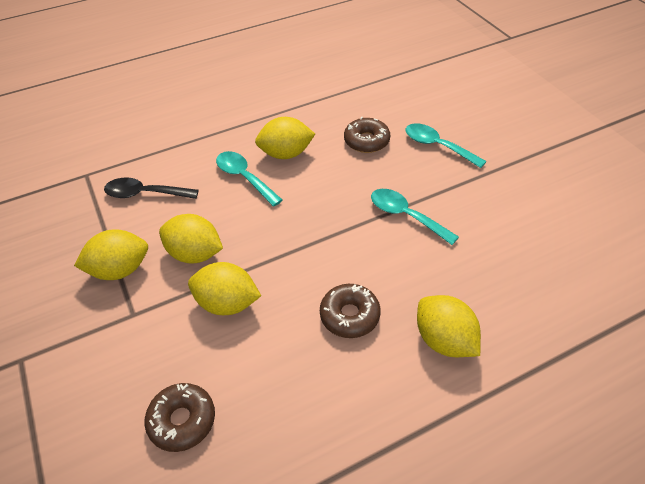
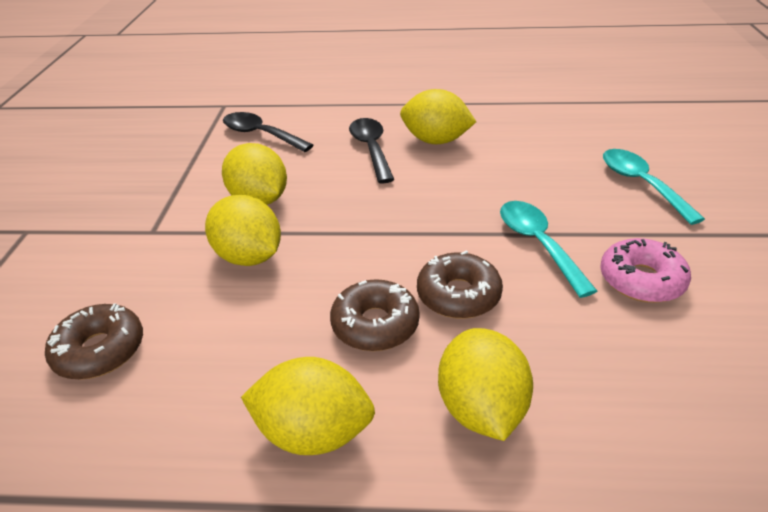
camera: 30 degrees right, 10 degrees down
(120, 270) = (178, 189): yellow lemon -> yellow lemon (313, 432)
(244, 177) = (371, 149): turquoise spoon -> black spoon
(366, 141) = (545, 154): brown donut -> brown donut (458, 295)
(476, 218) = (641, 280): none -> pink donut

